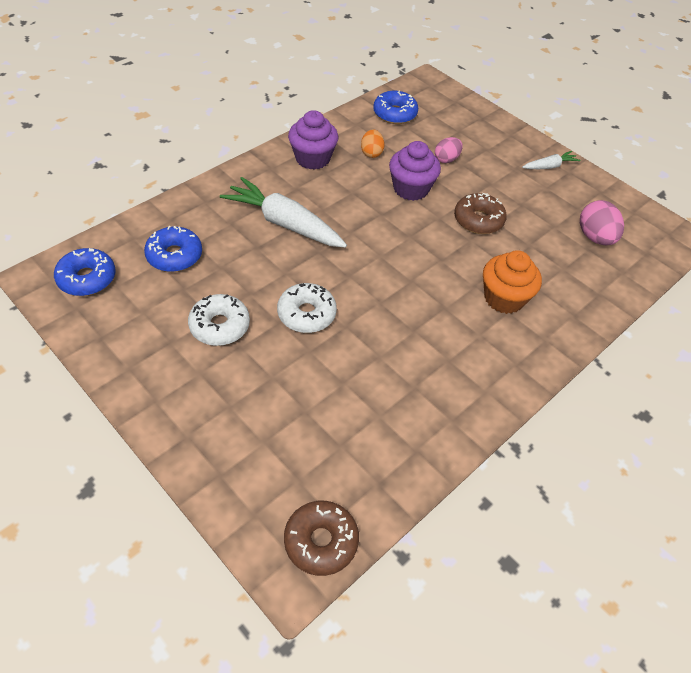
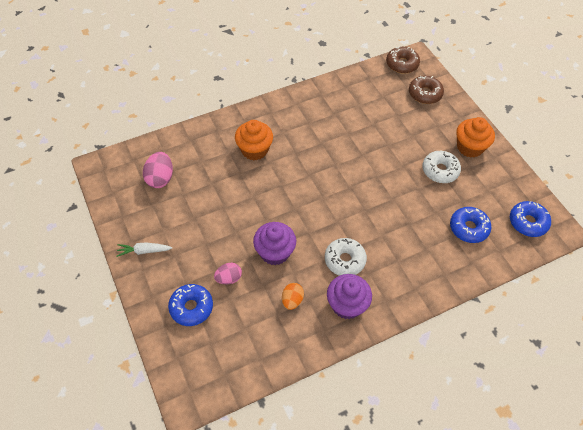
camera: 160 degrees left, 5 degrees up
(170, 377) = (469, 147): none -> orange cupcake
(284, 223) = (385, 239): white carrot -> none
(306, 314) = (384, 166): white donut -> white donut (344, 260)
(394, 114) = (248, 351): blue donut -> blue donut (191, 307)
(478, 220) = (237, 211): brown donut -> brown donut (425, 94)

